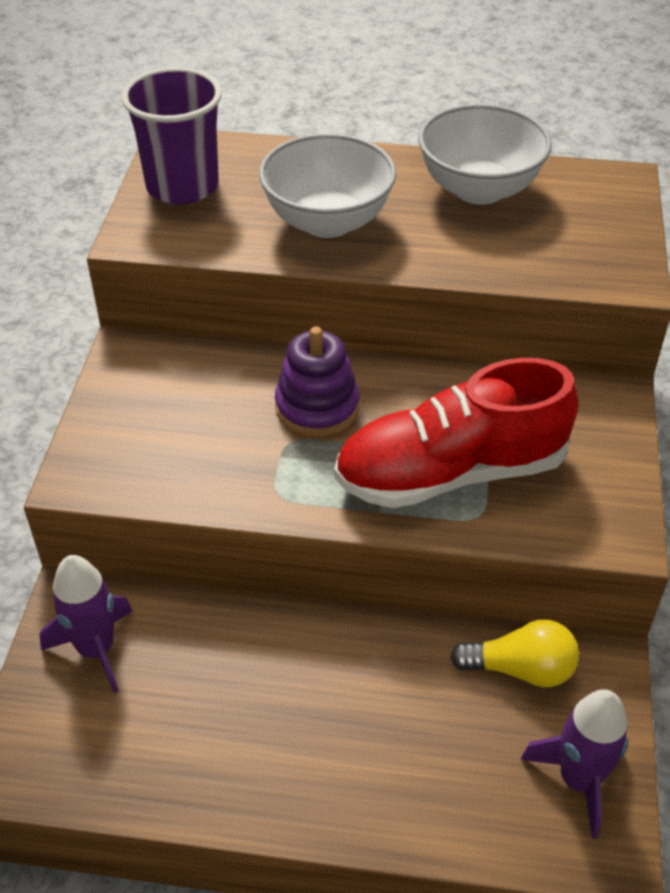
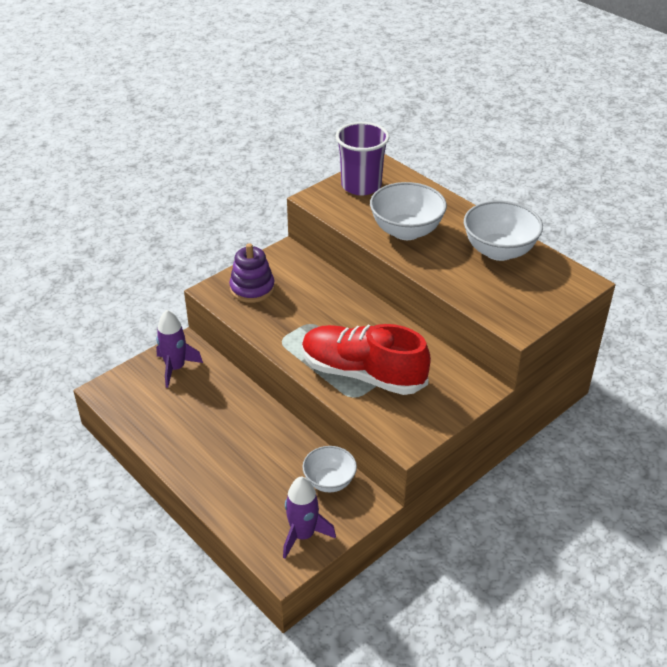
camera: 40 degrees right, 5 degrees down
(317, 407) = (338, 316): purple stacking toy -> purple stacking toy (252, 288)
(520, 669) = (329, 481): yellow light bulb -> white bowl

